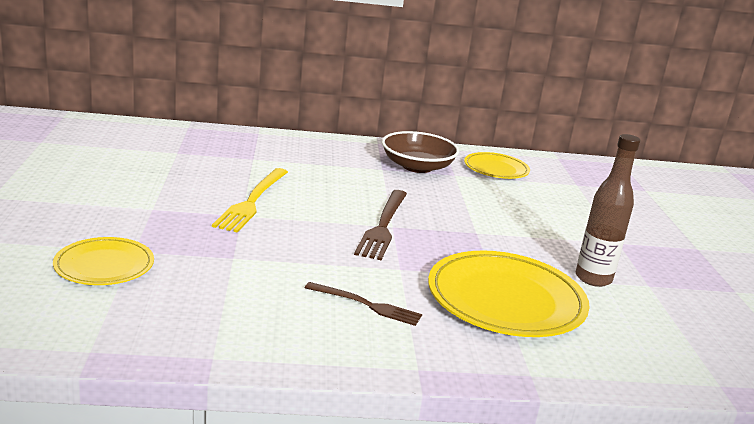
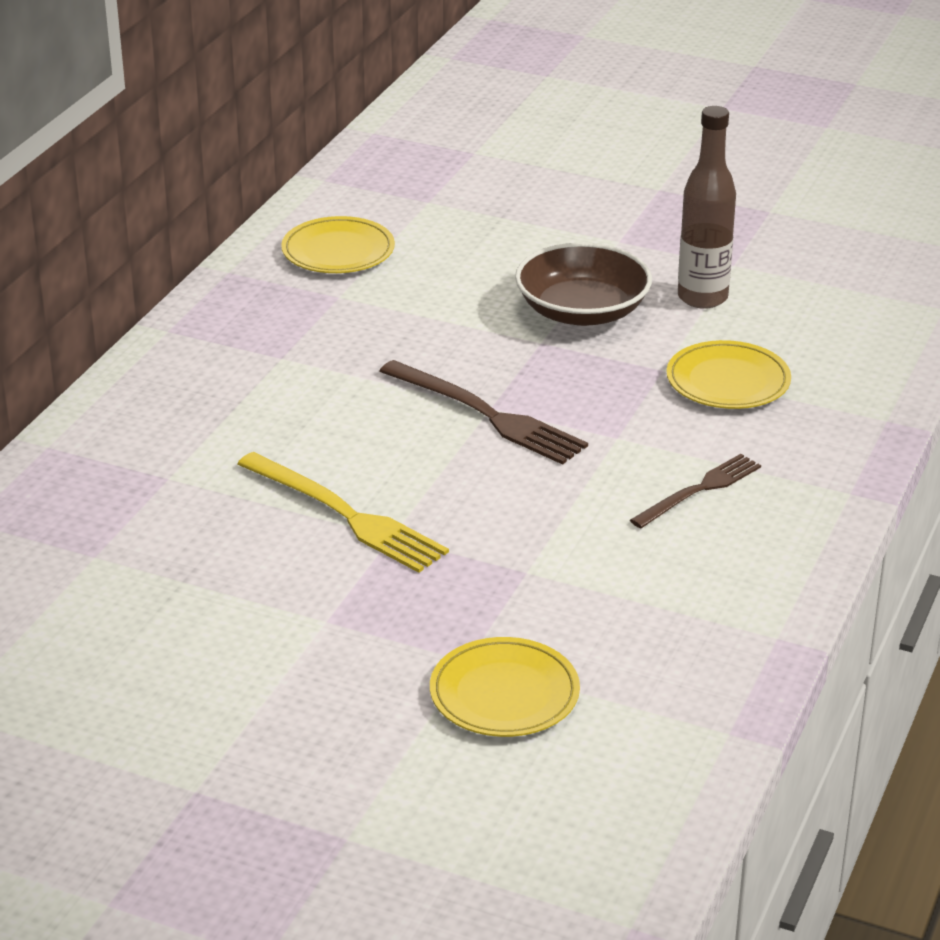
camera: 60 degrees left, 10 degrees up
(417, 166) = (290, 321): brown bowl -> brown bowl (582, 311)
(505, 300) = (728, 381): yellow plate -> yellow plate, size x0.58

